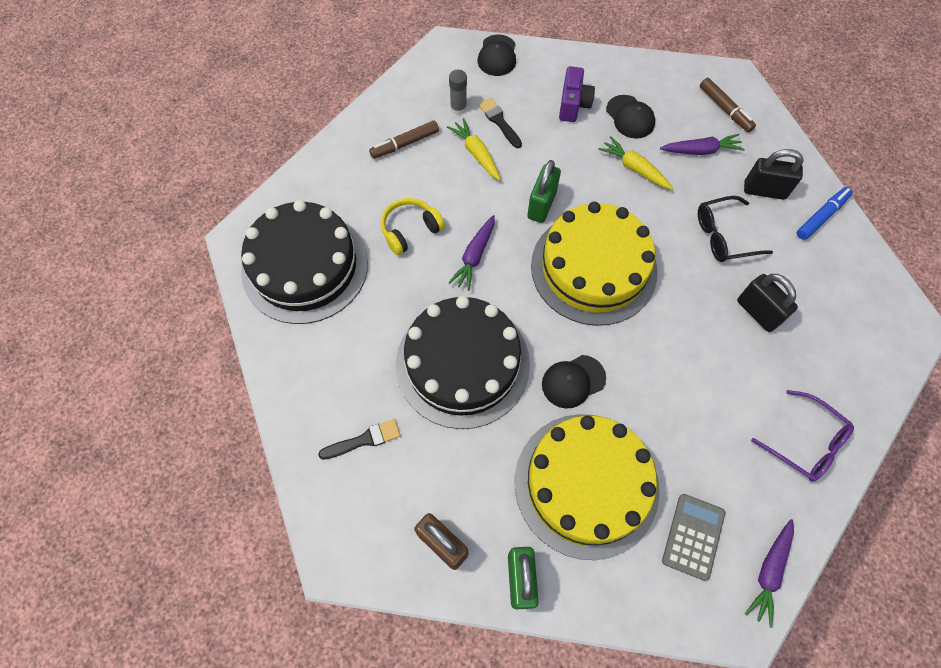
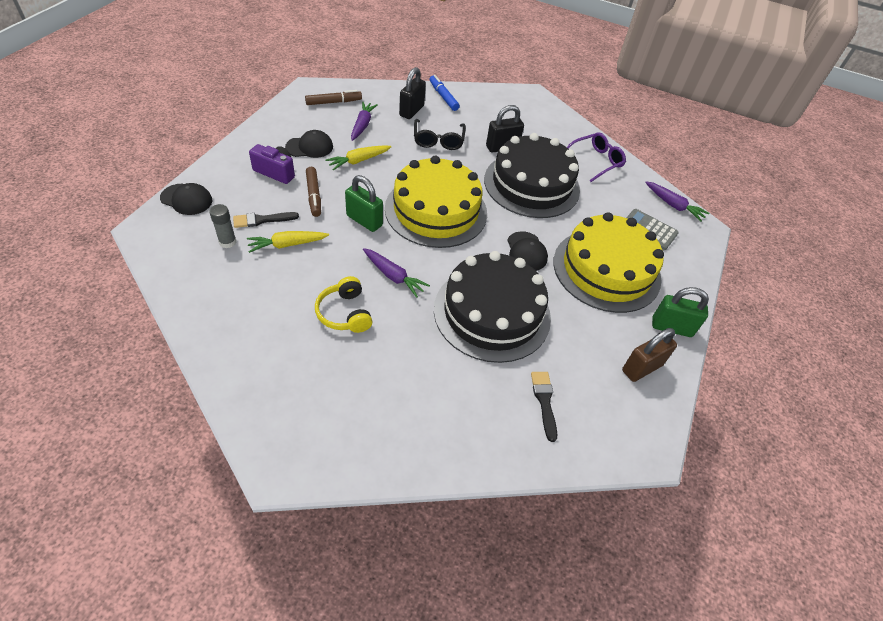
camera: 80 degrees left, 15 degrees down
(305, 266) = (344, 410): black cake -> black cake (531, 184)
(405, 144) = (243, 291): brown marker -> brown marker (314, 195)

